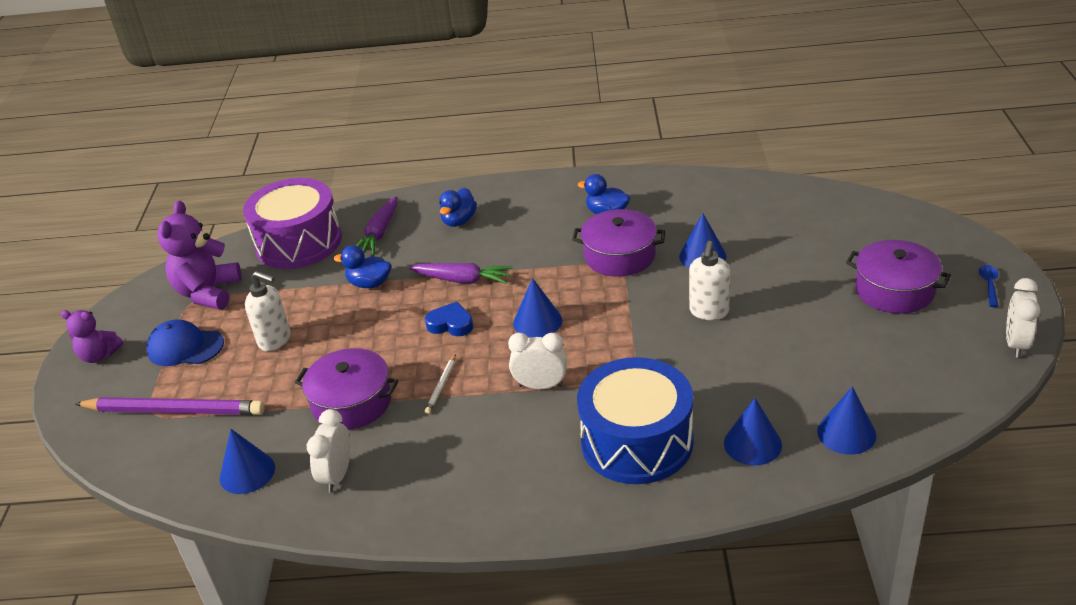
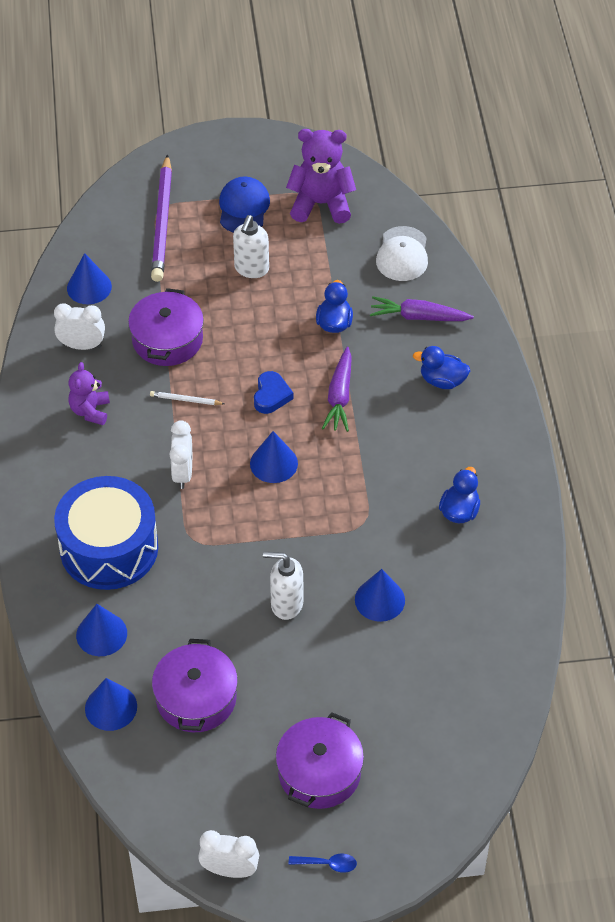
camera: 80 degrees right, 15 degrees up
(99, 355) = (234, 152): purple teddy bear -> purple teddy bear (90, 411)
(298, 242) = (402, 254): purple drum -> white cap
(619, 256) = (380, 526): purple pot -> purple pot (196, 698)

